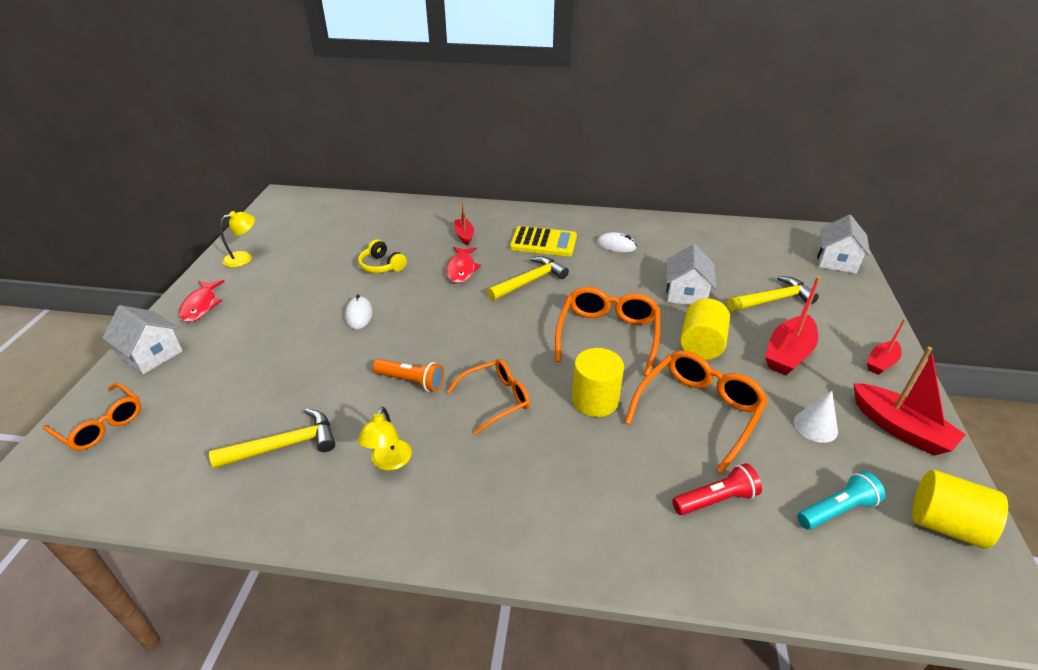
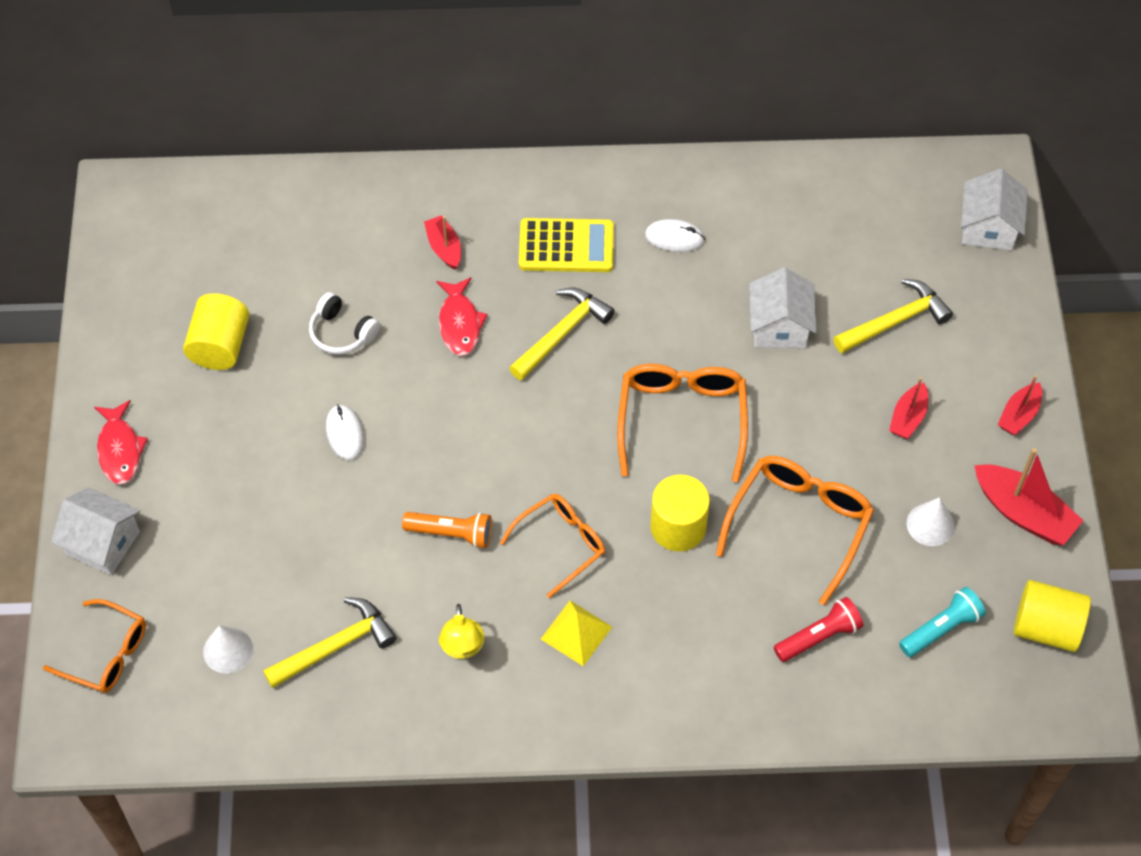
camera: 10 degrees left, 20 degrees up
(196, 436) = (228, 650): none -> white cone
(244, 257) = (130, 345): yellow lamp -> none
(382, 266) = (342, 332): yellow headphones -> white headphones
(492, 464) = (576, 632): none -> yellow pyramid
(701, 345) = (801, 418): yellow cylinder -> yellow cylinder (220, 346)
(788, 354) = (908, 417): red boat -> red boat, size x0.59

